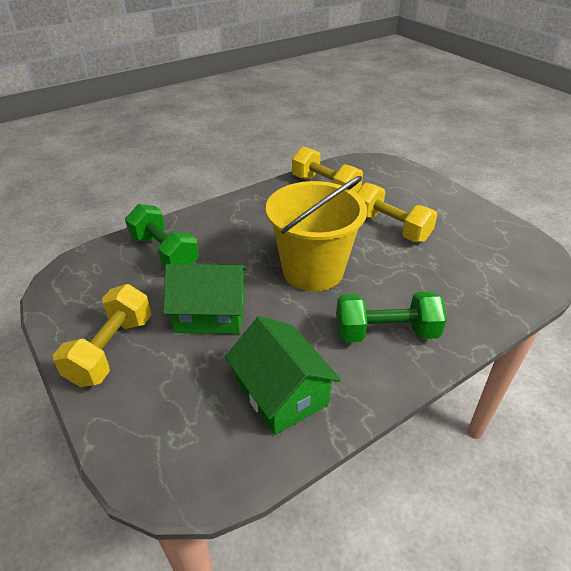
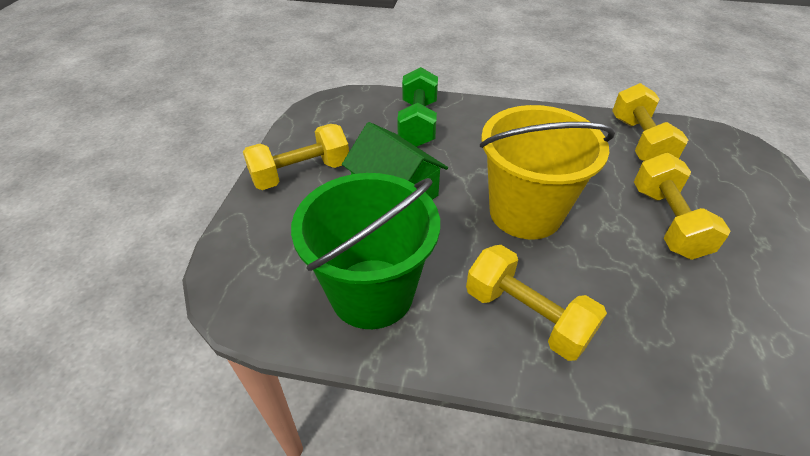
camera: 45 degrees right, 5 degrees up
(281, 392) = (372, 293): green house -> green bucket
(386, 332) = (526, 316): green dumbbell -> yellow dumbbell

